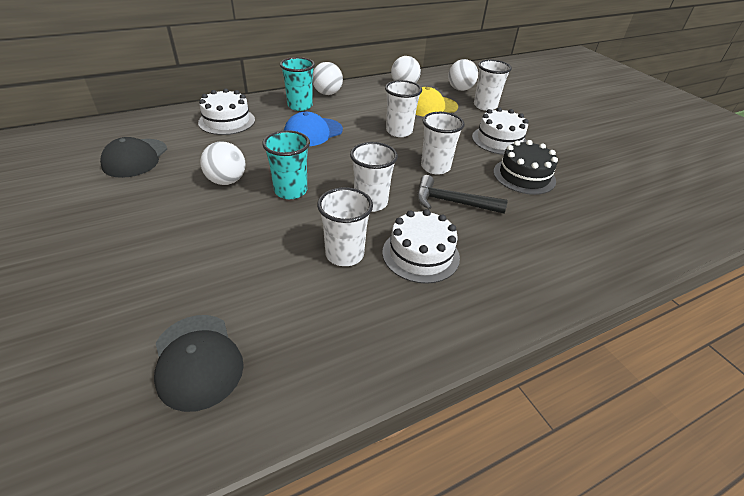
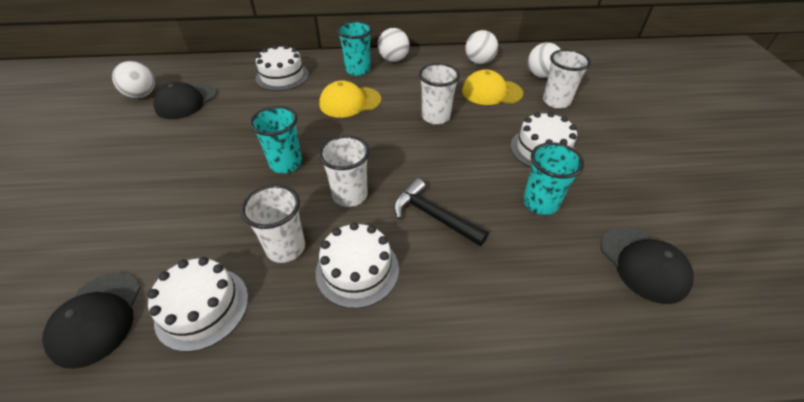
camera: 25 degrees right, 5 degrees up
(227, 181) = (240, 140): white ball -> white ball (142, 95)
(303, 320) = (202, 307): none -> white cake
(313, 132) = (350, 102): blue cap -> yellow cap
(435, 167) = (445, 168): white cup -> none
(524, 176) = (540, 203): black cake -> turquoise cup
(617, 199) = (643, 264): none -> black cap

